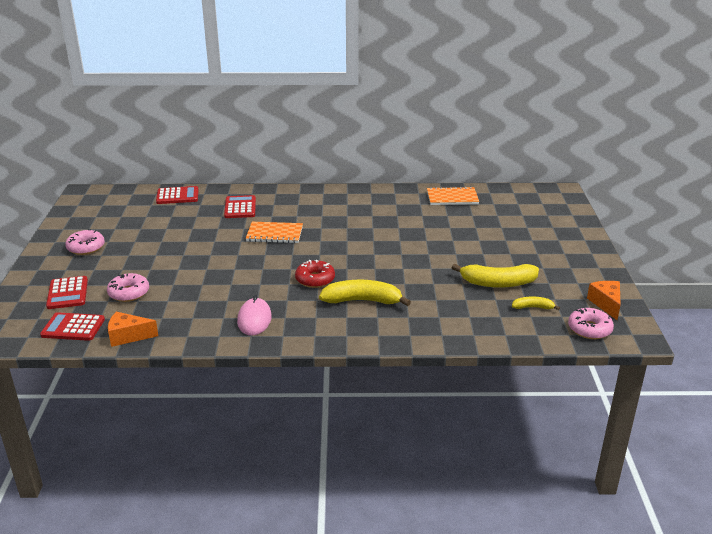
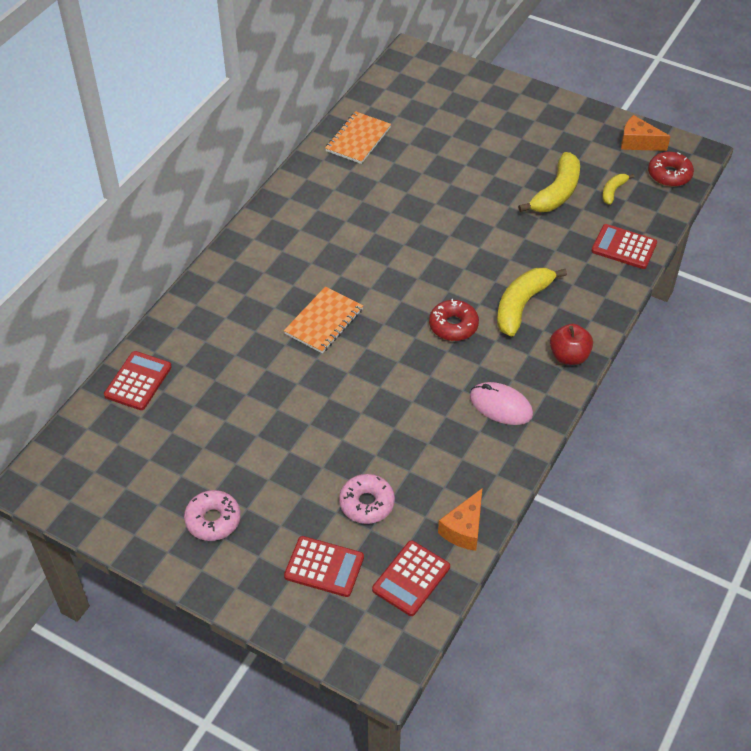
camera: 60 degrees left, 20 degrees up
(240, 207) = (227, 329): red calculator -> red calculator (624, 247)
(330, 335) = (569, 356): none -> red apple
(589, 329) = (669, 174): pink donut -> red donut

